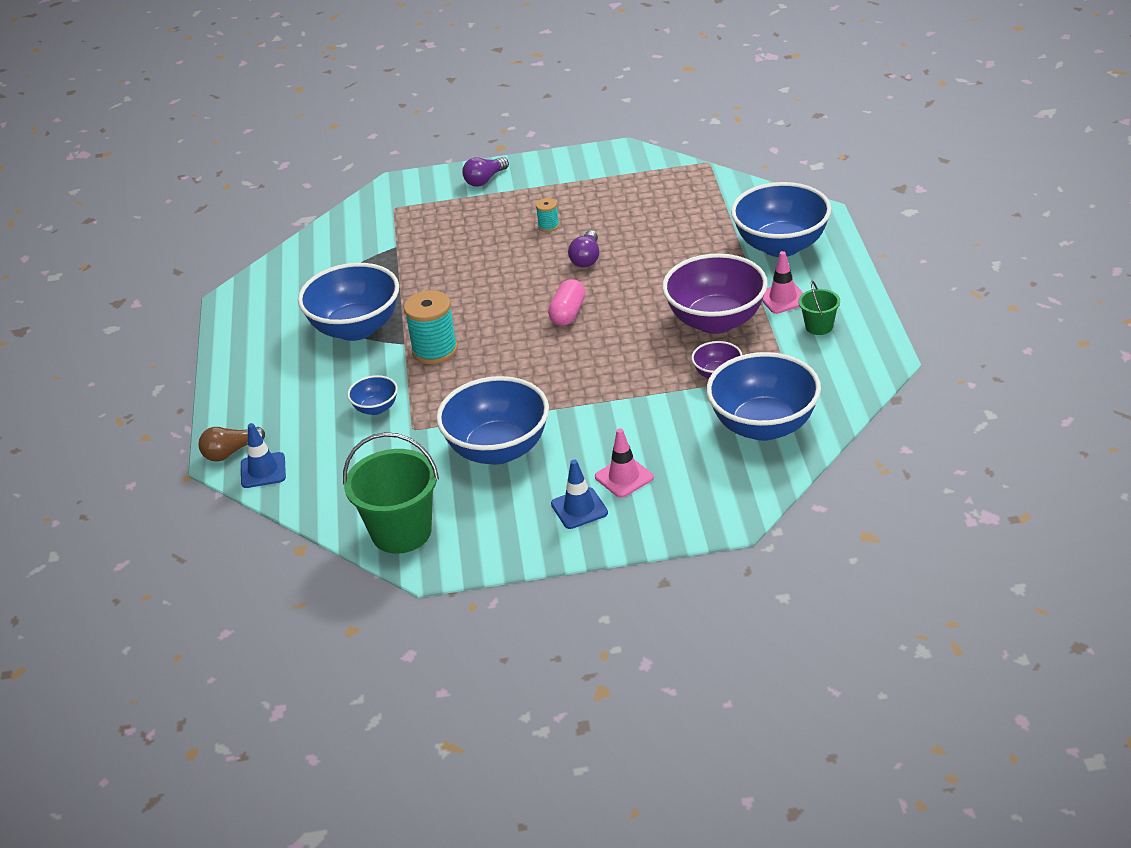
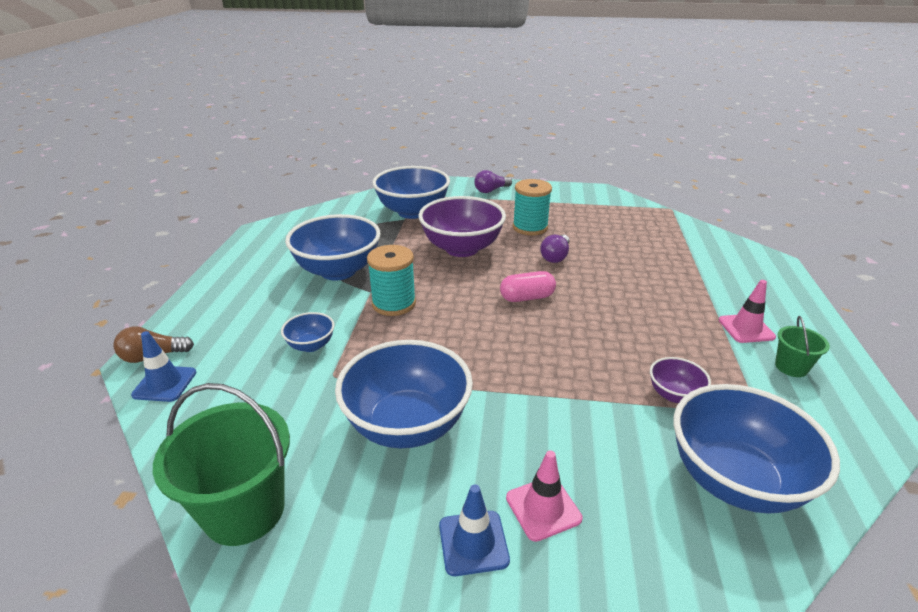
camera: 10 degrees right, 5 degrees down
(548, 226) = (530, 227): turquoise spool -> turquoise spool, size x1.99
(568, 313) = (527, 297): pink capsule -> pink capsule turned 45 degrees clockwise
(716, 321) = (674, 336): purple bowl -> purple bowl (462, 248)
(781, 246) = (740, 281): blue bowl -> blue bowl (412, 212)

